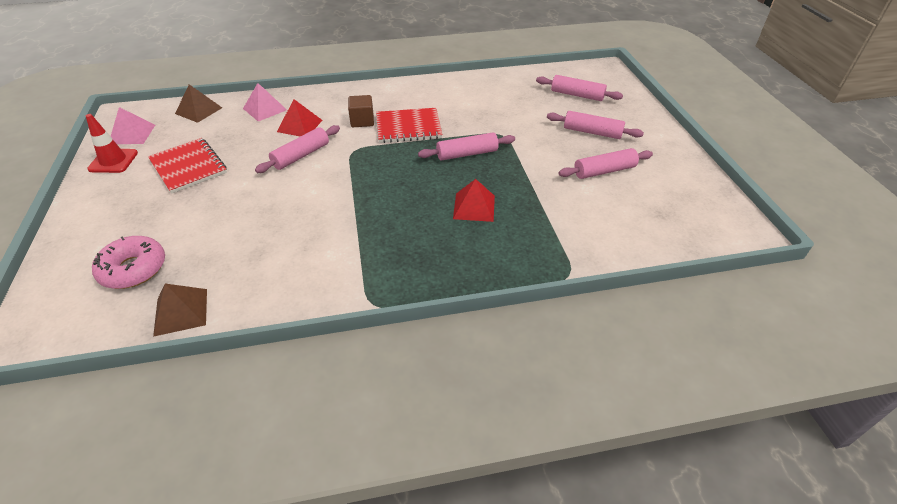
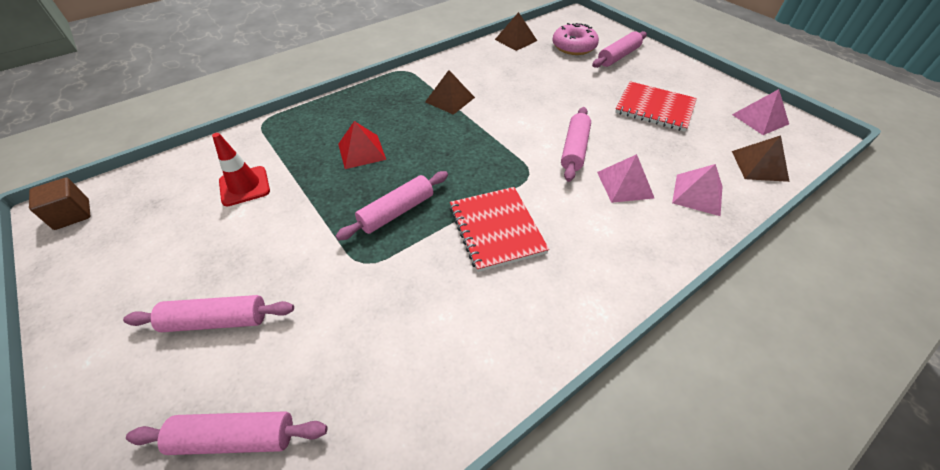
camera: 155 degrees right, 5 degrees up
(113, 161) = (721, 94): red traffic cone -> red traffic cone (244, 186)
(300, 126) = (624, 184): red pyramid -> pink pyramid
(355, 237) = (450, 99): none -> brown pyramid
(362, 121) = (563, 218): brown cube -> brown cube (72, 214)
(408, 127) = (496, 229): red notebook -> red notebook turned 75 degrees counterclockwise
(604, 171) = (210, 244): pink rolling pin -> pink rolling pin (618, 56)

